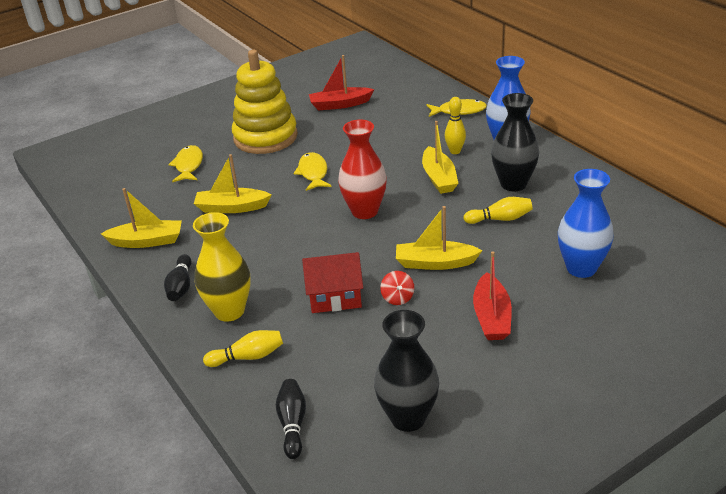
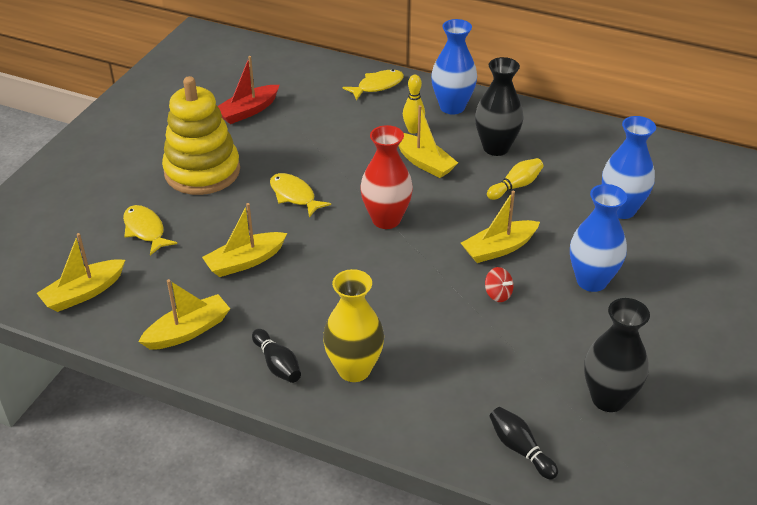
camera: 35 degrees left, 5 degrees up
(110, 193) = (83, 293): none -> yellow boat
(248, 357) = (418, 406): yellow bowling pin -> none
(335, 297) = (441, 315): red house -> none
(491, 317) = (591, 281): red boat -> blue vase

